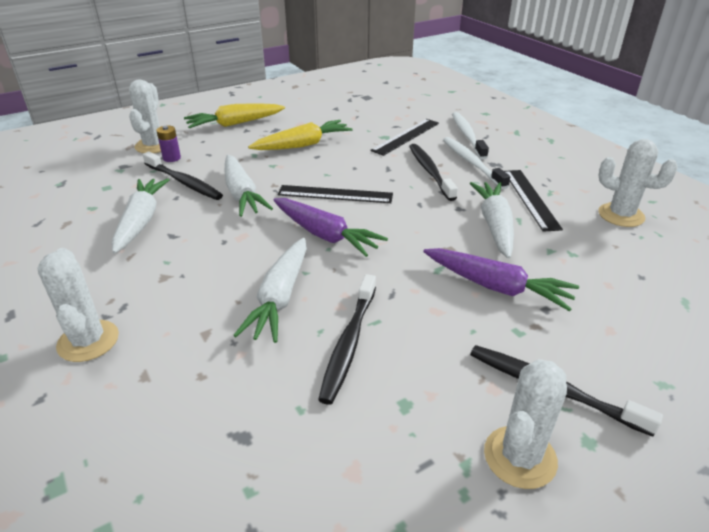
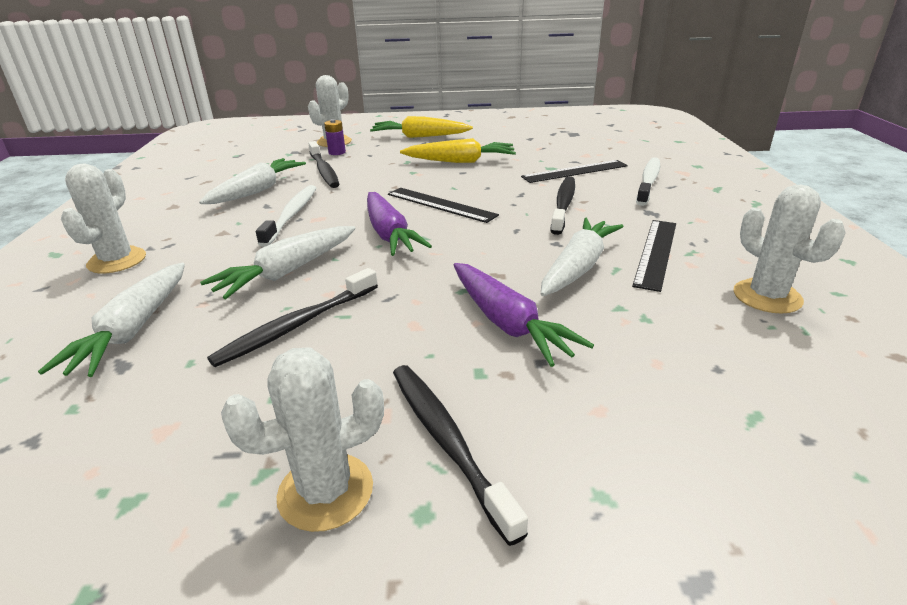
camera: 30 degrees right, 5 degrees down
(242, 194) = (358, 188): white carrot -> white carrot (133, 330)
(472, 163) = (623, 206): white toothbrush -> white toothbrush (291, 215)

